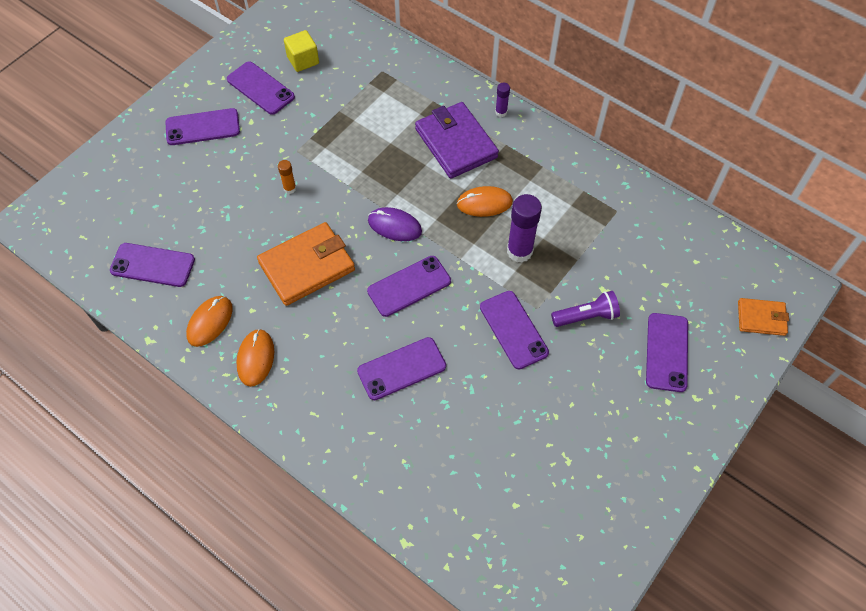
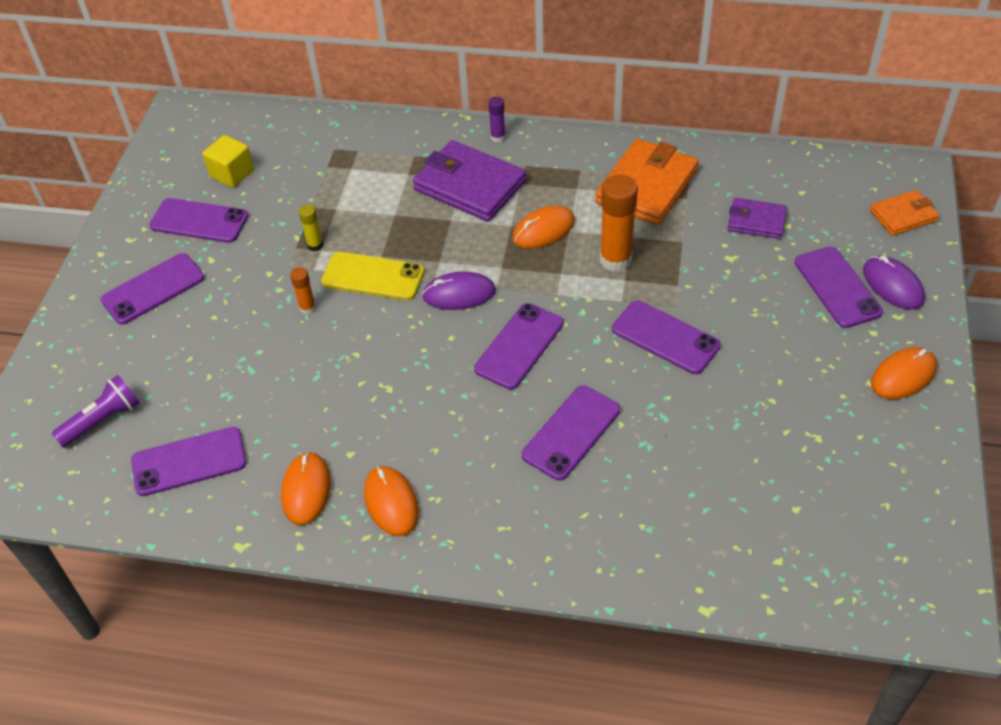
camera: 25 degrees left, 10 degrees down
(307, 266) = (385, 378): orange wallet -> orange wallet (646, 186)
(323, 142) = (315, 245): none -> yellow glue stick
(346, 185) = (373, 276): none -> yellow phone
(519, 251) = (615, 260): purple glue stick -> orange glue stick
(586, 316) = (732, 290): purple flashlight -> purple flashlight (103, 420)
(644, 269) = (756, 221): none -> purple wallet
(665, 446) = (903, 375): none -> orange mouse
(710, 371) = (893, 285): none -> purple mouse

